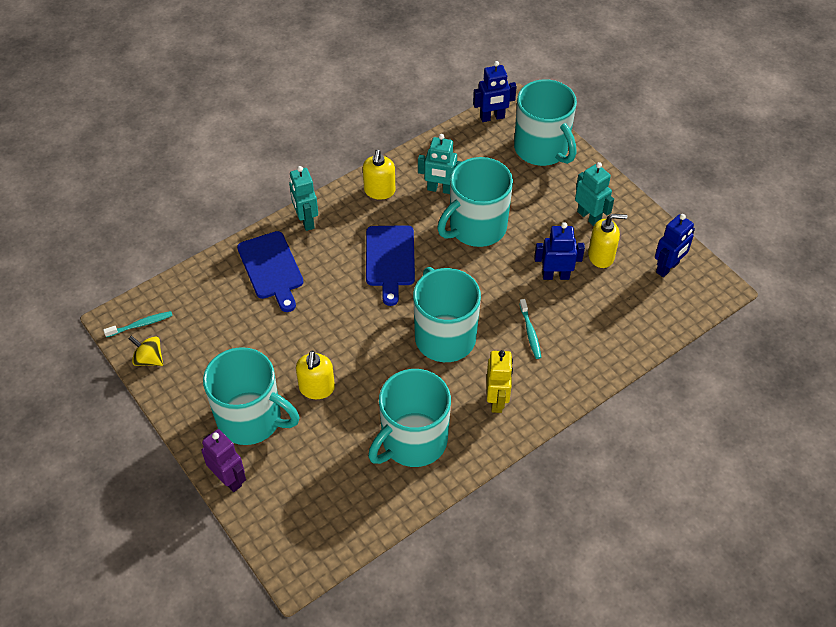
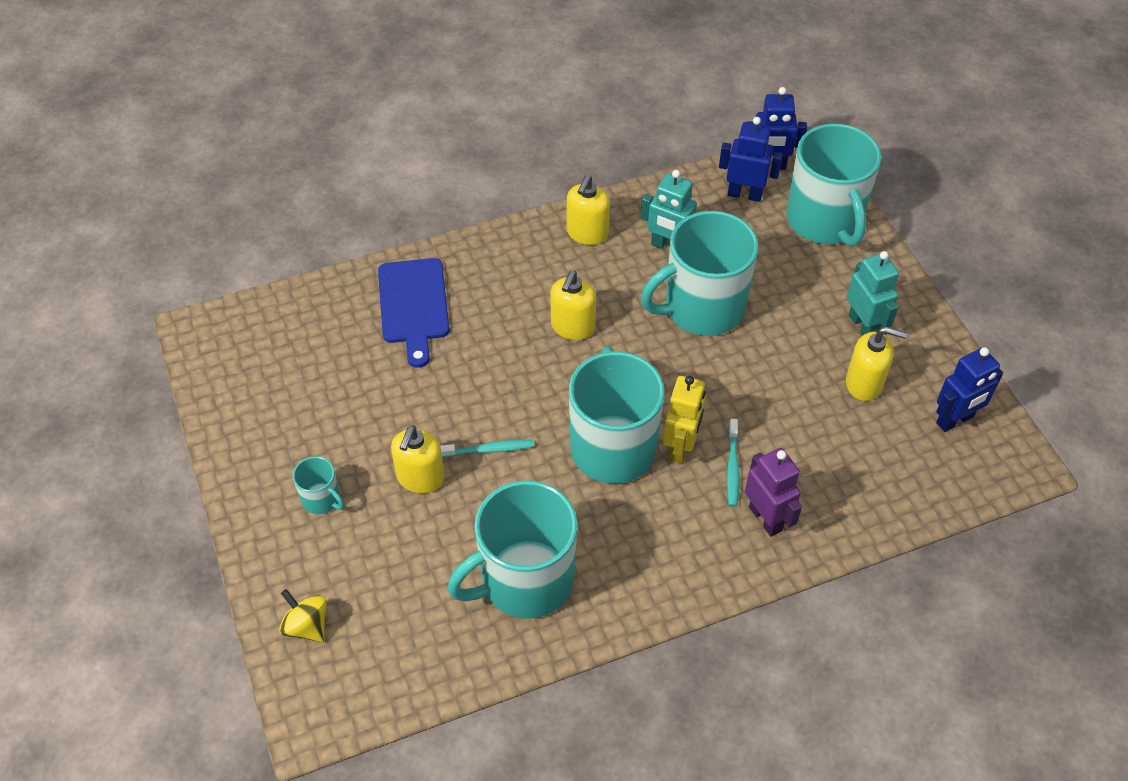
camera: 15 degrees right, 0 degrees up
(141, 324) = (225, 343): turquoise toothbrush -> turquoise toothbrush (488, 450)
(149, 359) = (219, 390): yellow spinning top -> yellow spinning top (307, 626)
(229, 479) = (266, 573): purple robot -> purple robot (766, 518)
(251, 419) = (322, 499): turquoise mug -> turquoise mug, size x0.44
(306, 221) = (478, 252): turquoise robot -> none
(390, 259) = (572, 327): blue cutting board -> yellow soap dispenser
(497, 400) = (657, 551): yellow robot -> yellow robot (681, 447)
(555, 275) = (791, 396): blue robot -> blue robot (744, 194)

